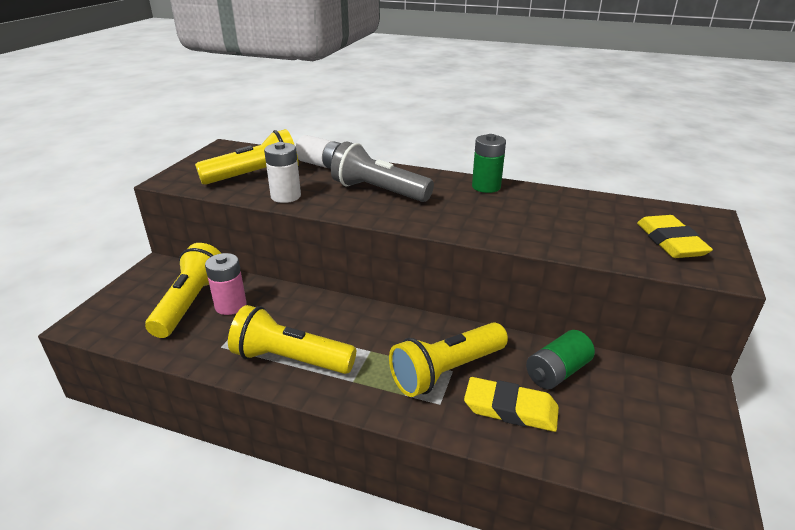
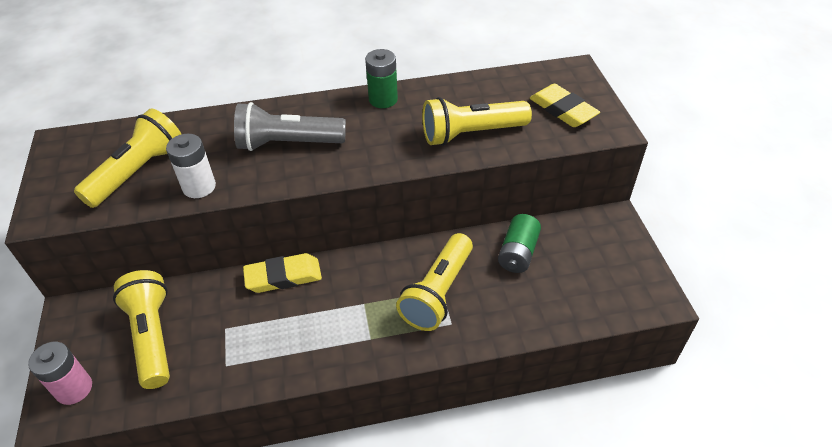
camera: 30 degrees left, 15 degrees up
(230, 305) = (197, 319): pink battery -> pink battery (74, 388)
(290, 359) = (302, 346): yellow flashlight -> yellow flashlight (471, 133)
(323, 165) = (200, 128): white battery -> none
(510, 409) = (504, 302): yellow eraser -> yellow eraser (283, 276)

